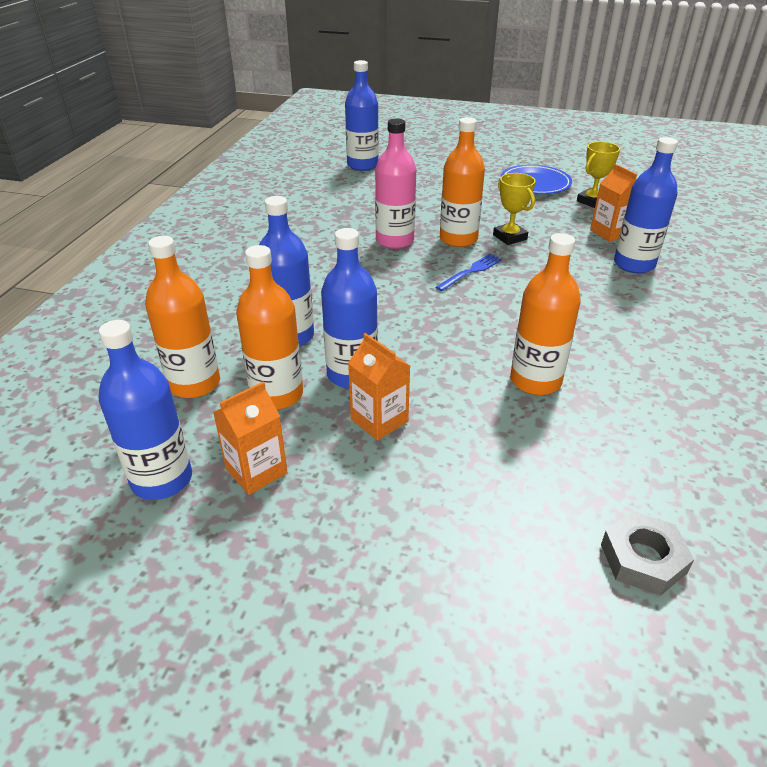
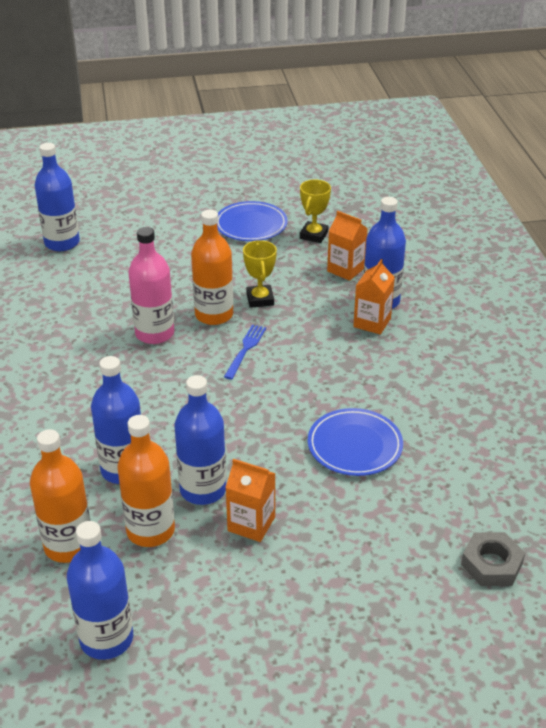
camera: 25 degrees left, 0 degrees up
(256, 471) = (180, 603): orange carton -> orange carton (372, 323)
(510, 237) = (260, 299): yellow trophy -> yellow trophy turned 45 degrees clockwise
(535, 381) = (354, 445): orange bottle -> blue plate

